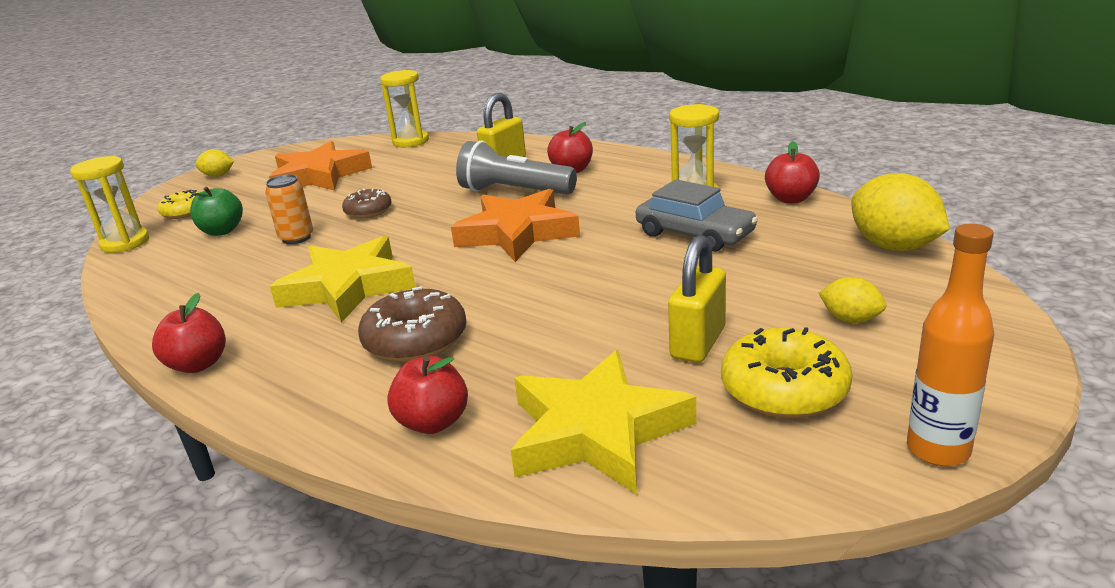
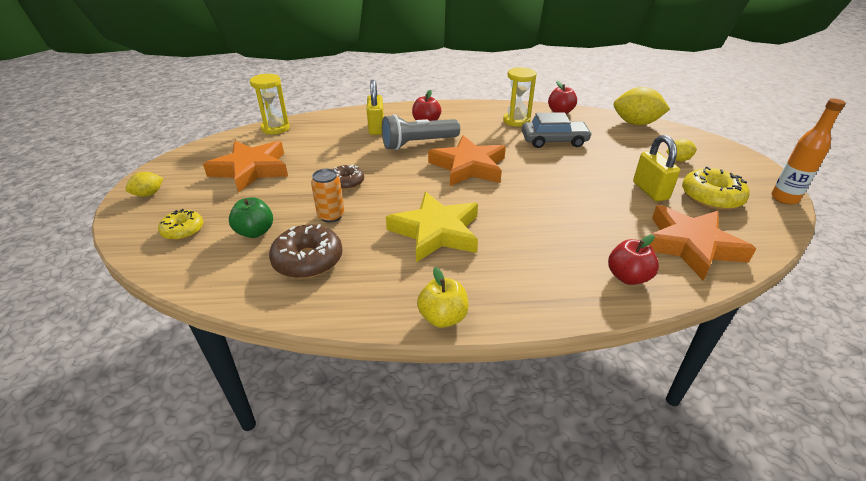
camera: 45 degrees left, 10 degrees up
(125, 243) = (178, 272): yellow hourglass -> none
(198, 364) = (443, 317): red apple -> yellow apple
(415, 340) = (537, 243): brown donut -> brown donut (308, 260)
(596, 431) = (690, 245): yellow star -> orange star

